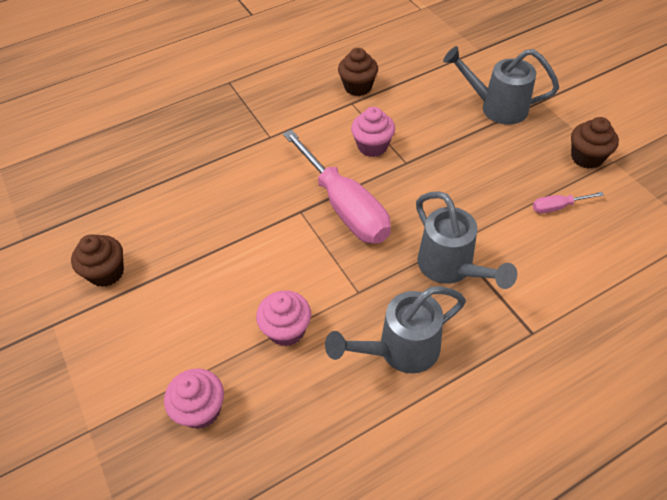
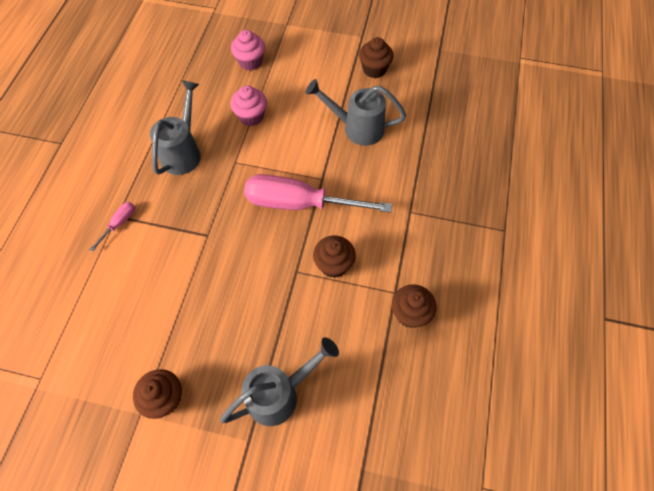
camera: 130 degrees right, 10 degrees up
(372, 146) = (334, 264): pink cupcake -> brown cupcake
(451, 268) = (195, 217): grey watering can -> grey watering can (357, 128)
(558, 207) = (157, 323): pink screwdriver -> pink screwdriver (119, 224)

